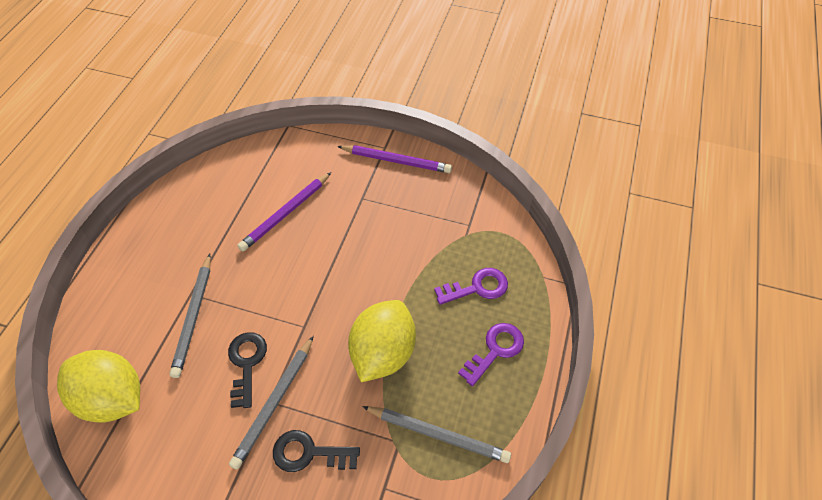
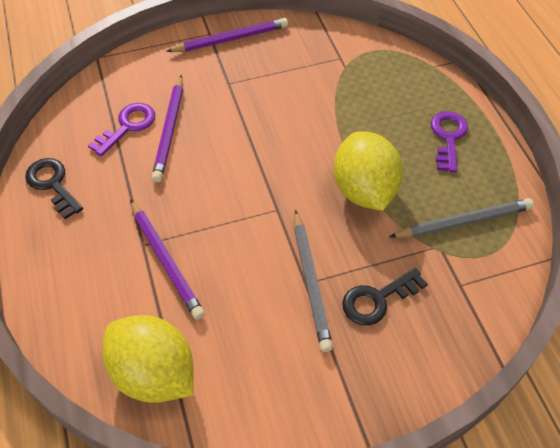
camera: 35 degrees left, 0 degrees up
(112, 398) = (154, 373): yellow lemon -> yellow lemon turned 45 degrees clockwise
(194, 317) = (166, 261): grey pencil -> purple pencil
(247, 363) = (255, 267): black key -> black key (52, 184)
(477, 287) = (391, 100): purple key -> purple key (127, 126)

